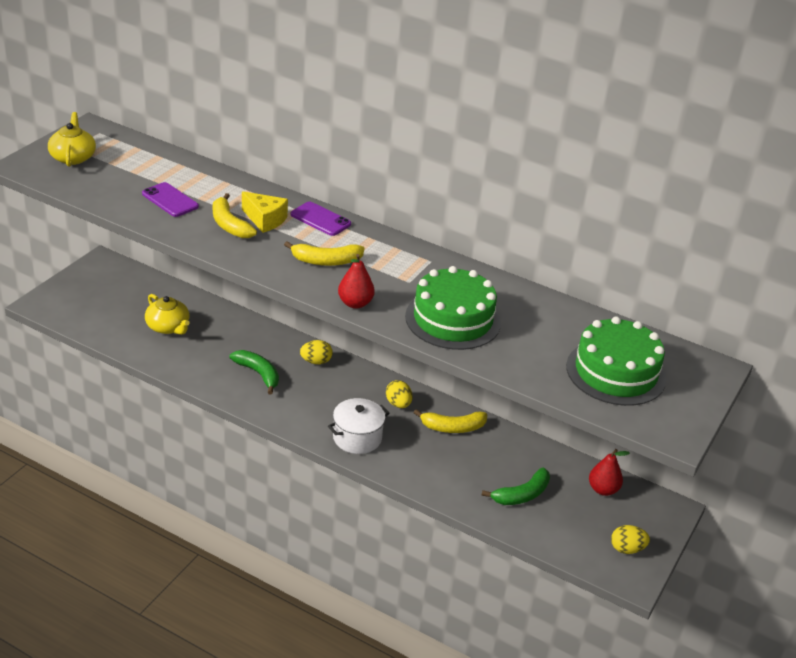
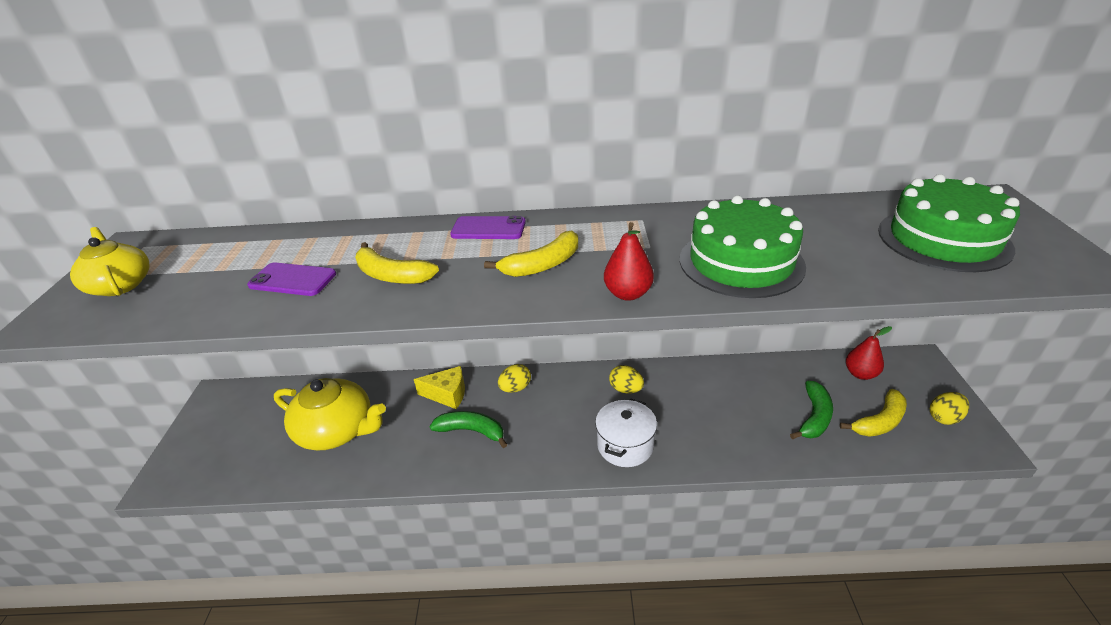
camera: 25 degrees left, 0 degrees up
(168, 327) = (337, 430): yellow teapot -> yellow teapot, size x1.55
(265, 220) = (429, 253): yellow cheese -> yellow cheese (447, 394)
(453, 427) = (692, 386): yellow banana -> yellow banana (879, 422)

